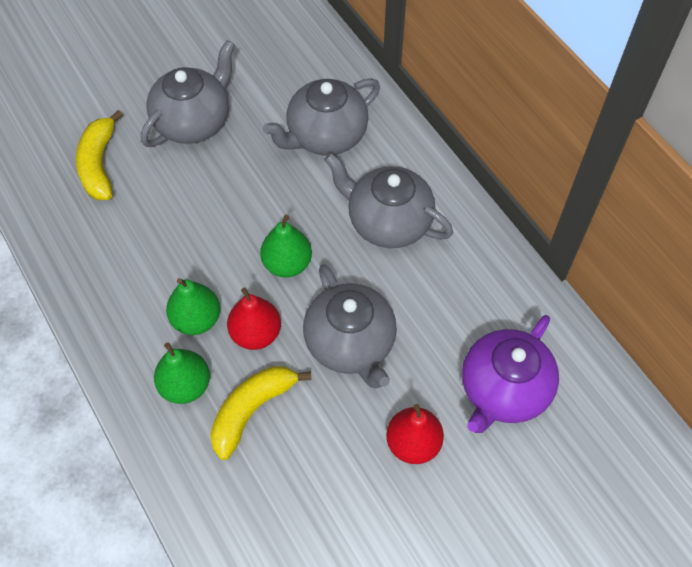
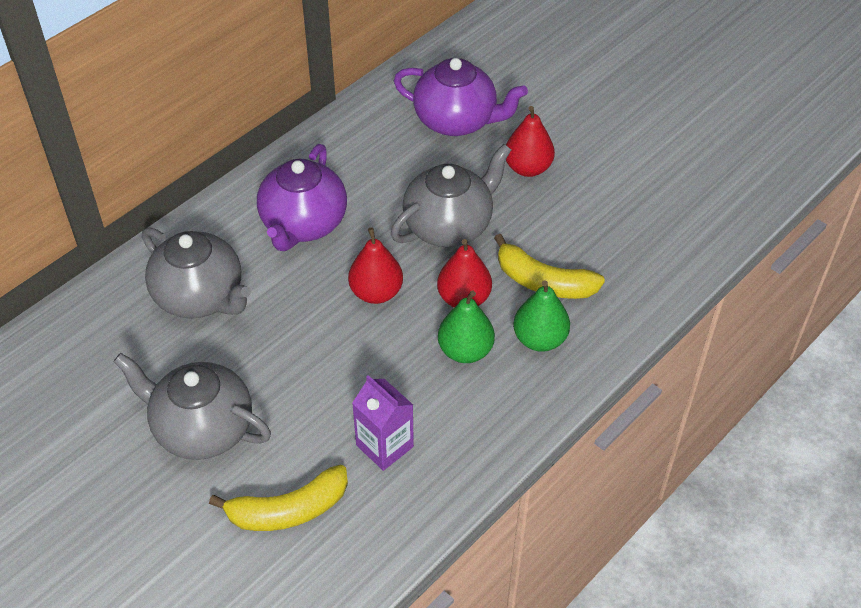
camera: 105 degrees left, 10 degrees down
(126, 237) = (384, 446): none -> purple carton
(287, 264) = (376, 292): green pear -> red pear
(387, 222) = (303, 224): grey teapot -> purple teapot

